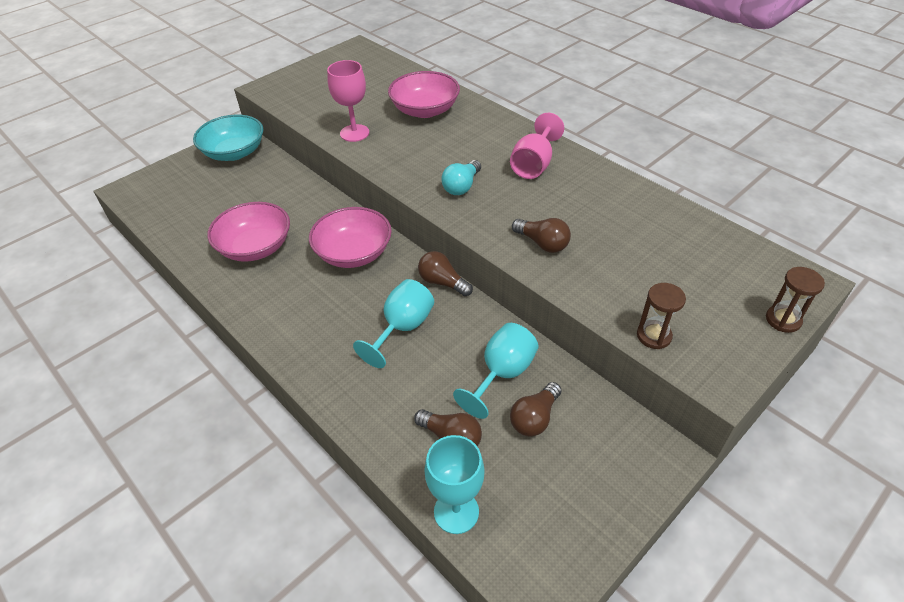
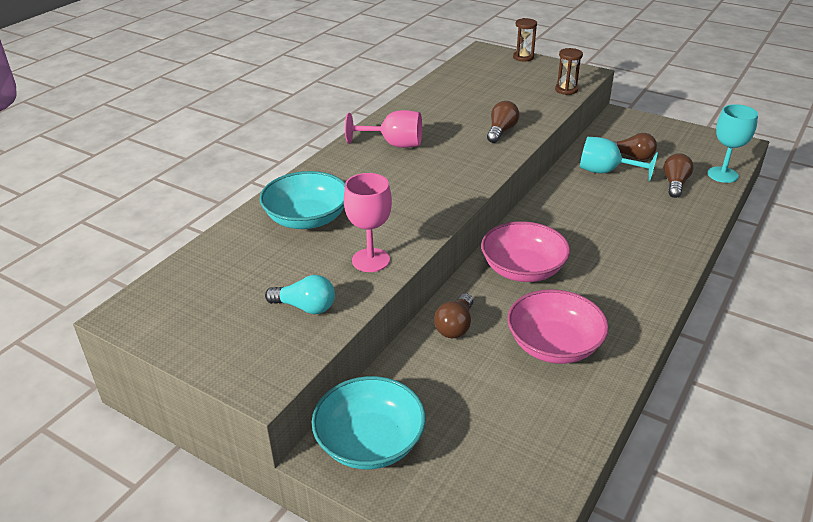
camera: 105 degrees left, 10 degrees down
(402, 328) = (596, 221): turquoise goblet -> none
(425, 110) = (307, 219): pink bowl -> turquoise bowl
(442, 282) = (531, 211): brown light bulb -> brown light bulb (455, 326)
(462, 186) = (444, 175): turquoise light bulb -> turquoise light bulb (305, 307)

